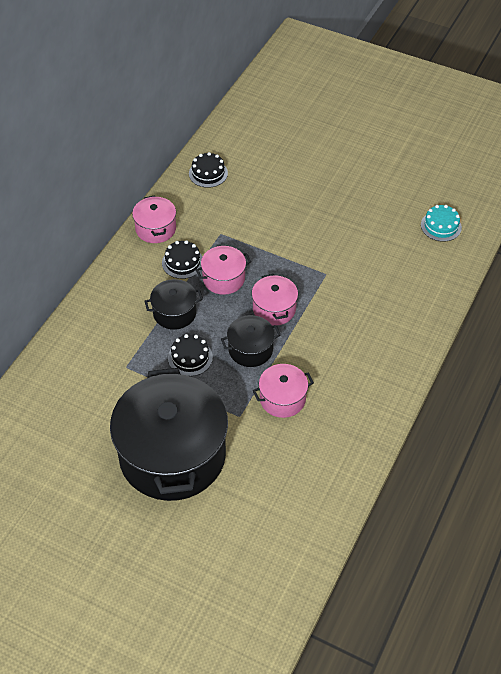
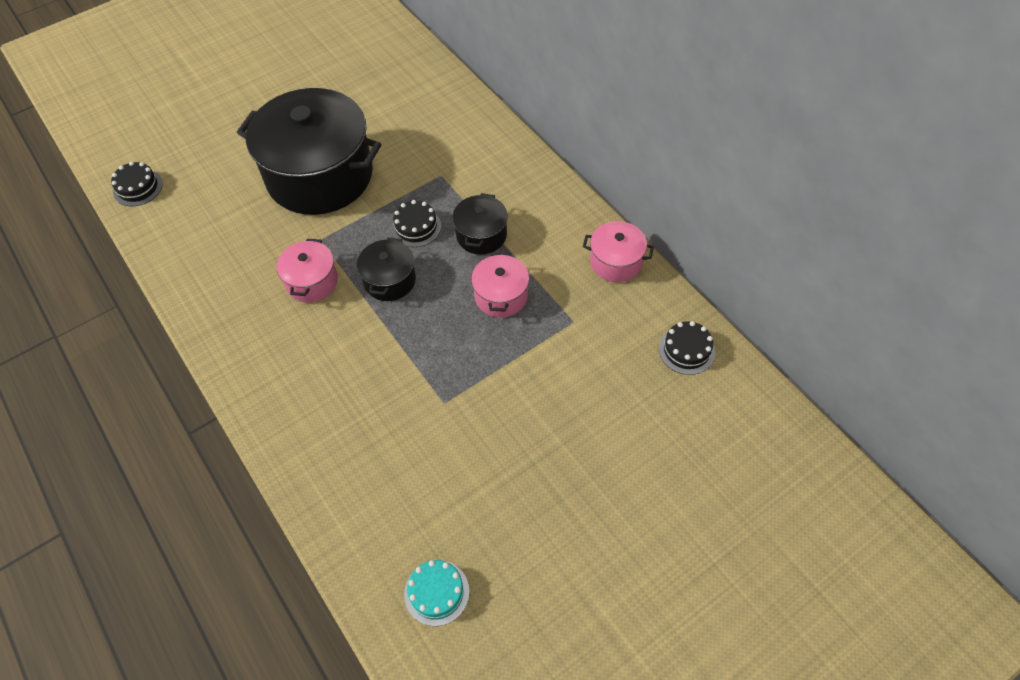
camera: 120 degrees right, 5 degrees up
(182, 262) = (548, 268): black cake -> black cake (138, 187)
(274, 309) = (427, 325): pink pot -> none

